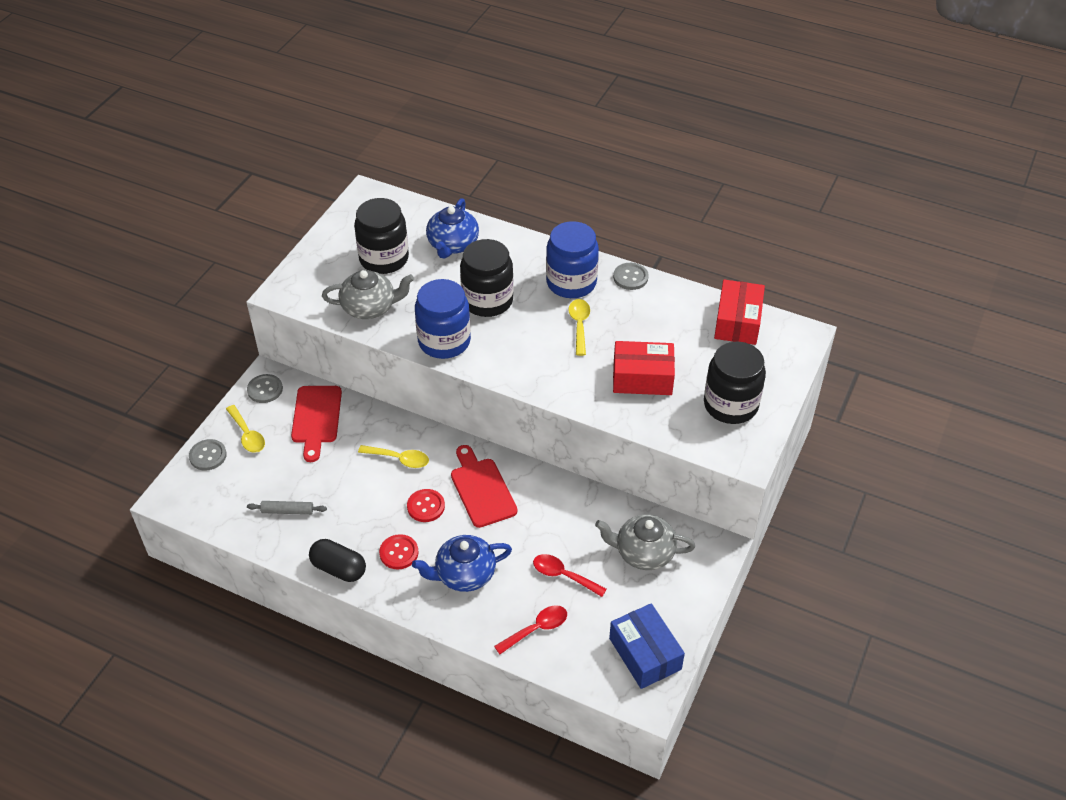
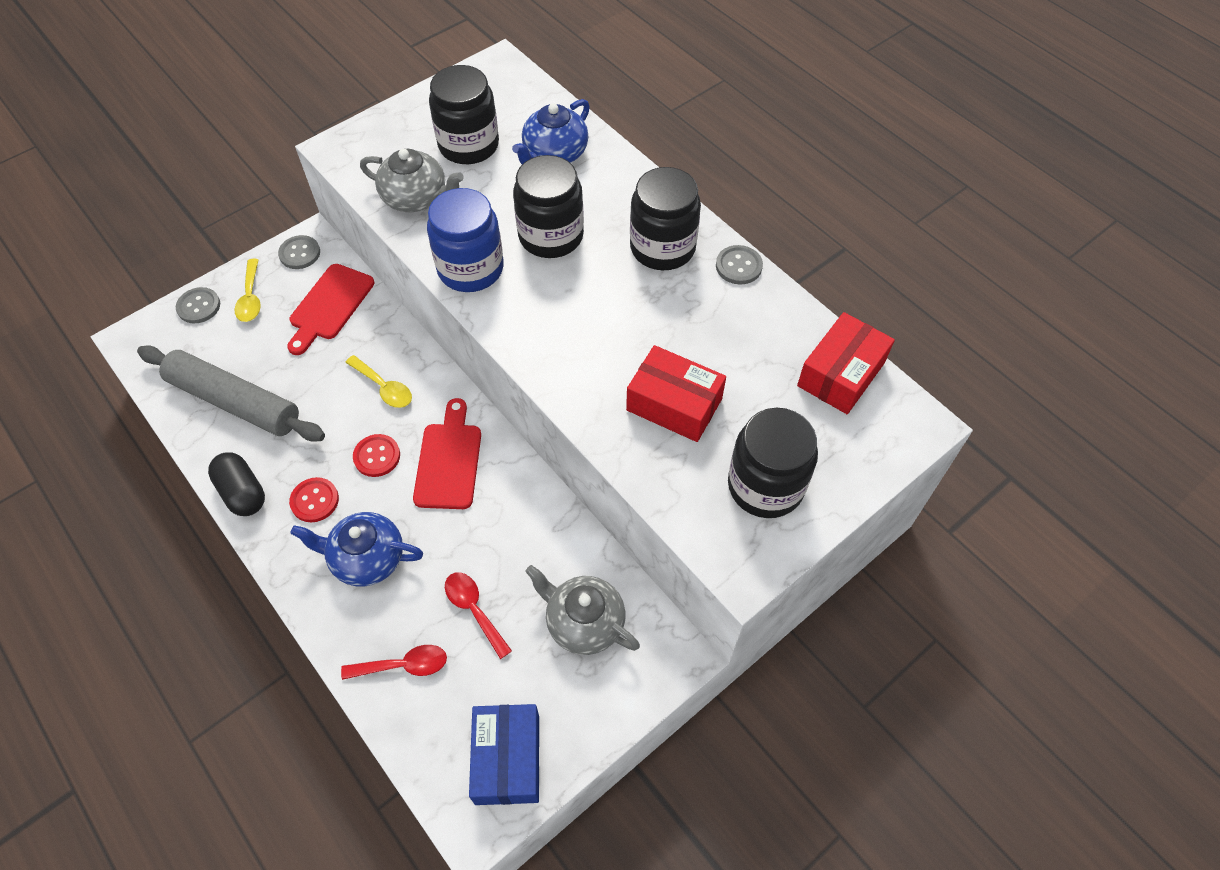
camera: 25 degrees right, 10 degrees up
(287, 511) = (234, 402): grey rolling pin -> grey rolling pin, size x2.39
(571, 282) = (662, 248): blue jar -> black jar
(579, 325) = (639, 305): yellow spoon -> none

